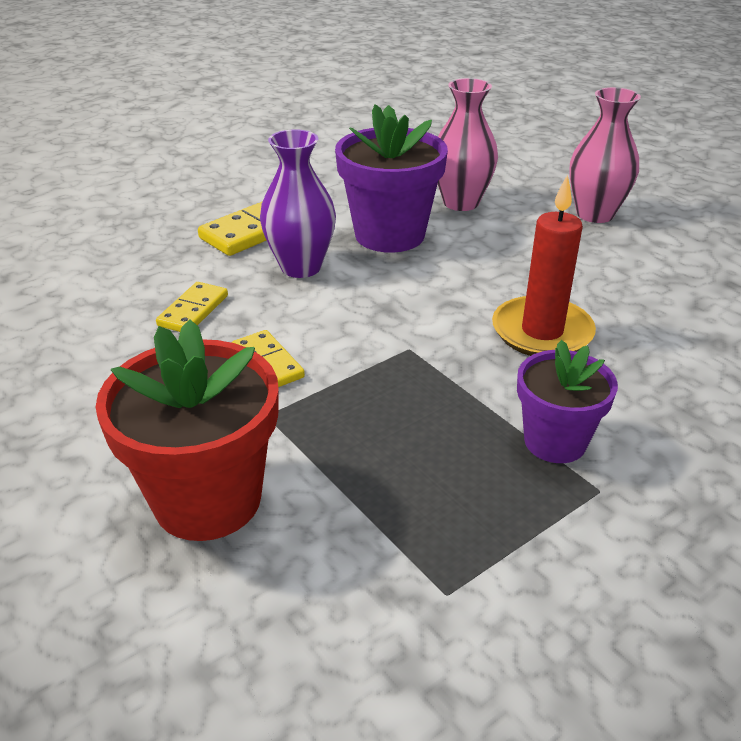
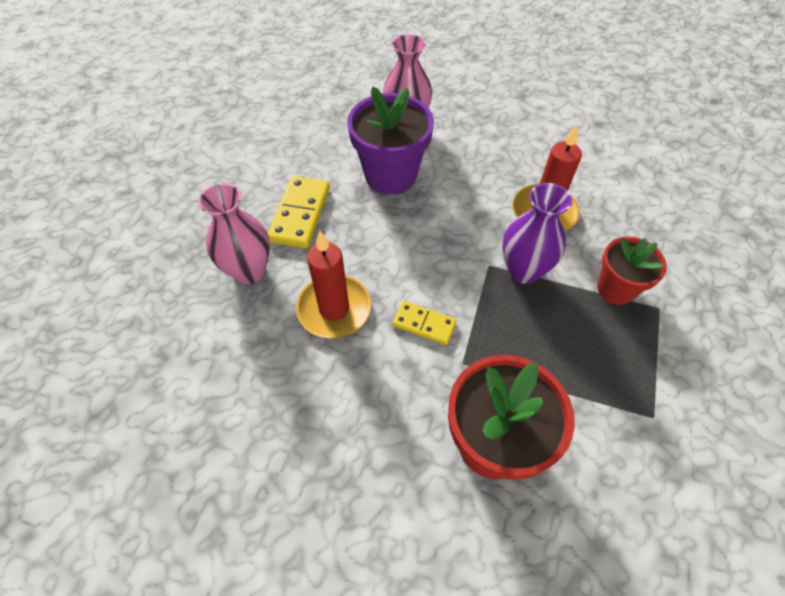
camera: 35 degrees left, 20 degrees up
(193, 311) = (334, 309): yellow domino -> red candle
(301, 267) = (363, 233): purple vase -> purple vase (523, 270)
(555, 441) = (616, 289): purple flower pot -> red flower pot
(595, 214) = (490, 99): pink vase -> pink vase (249, 271)

